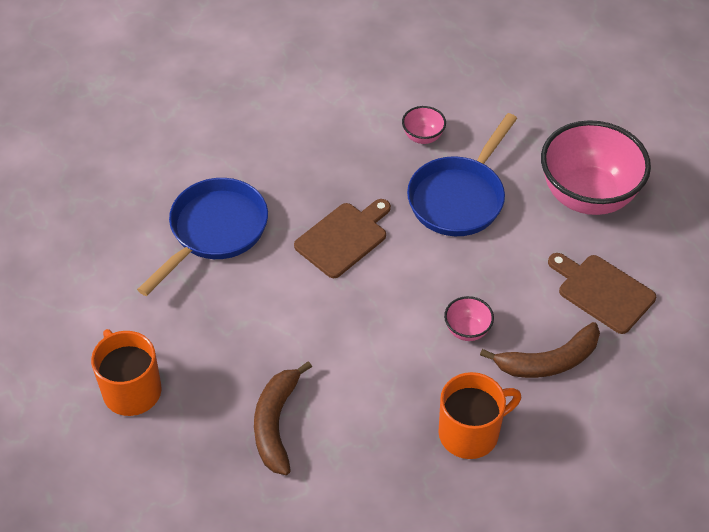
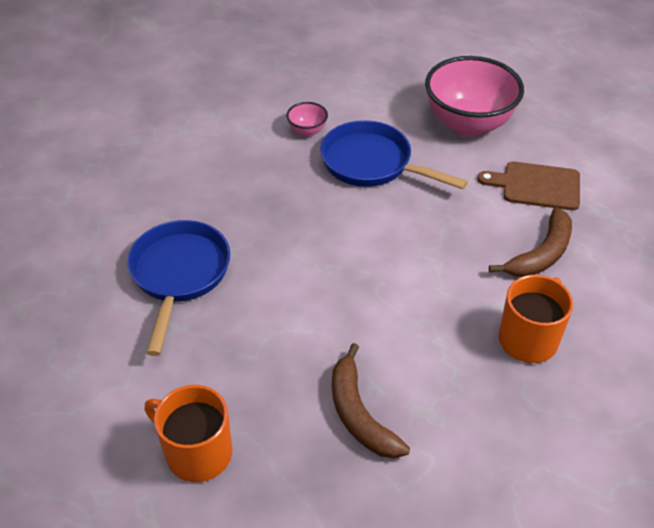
camera: 30 degrees left, 5 degrees down
(344, 238) = (301, 232): brown cutting board -> none
(459, 198) = (372, 163): blue pan -> blue pan turned 120 degrees clockwise
(467, 330) = (459, 259): pink bowl -> none

